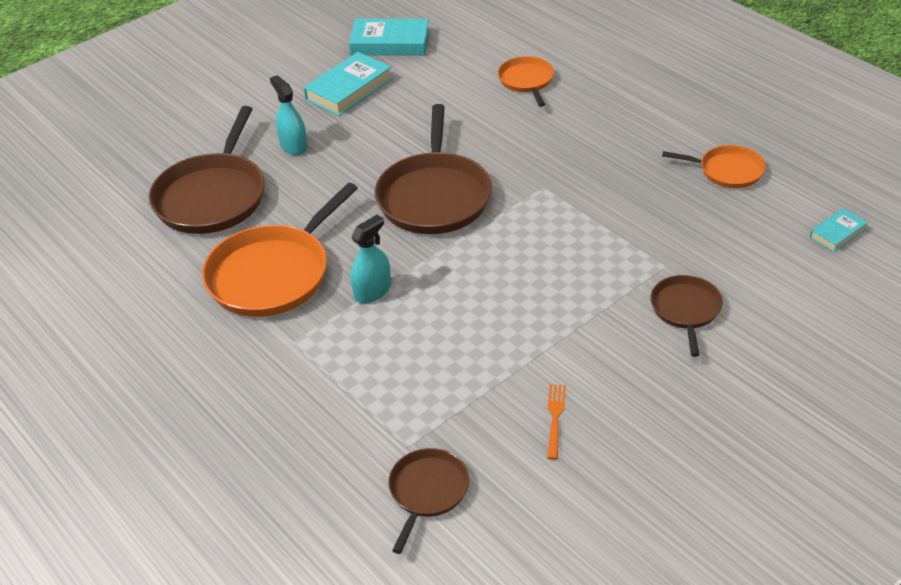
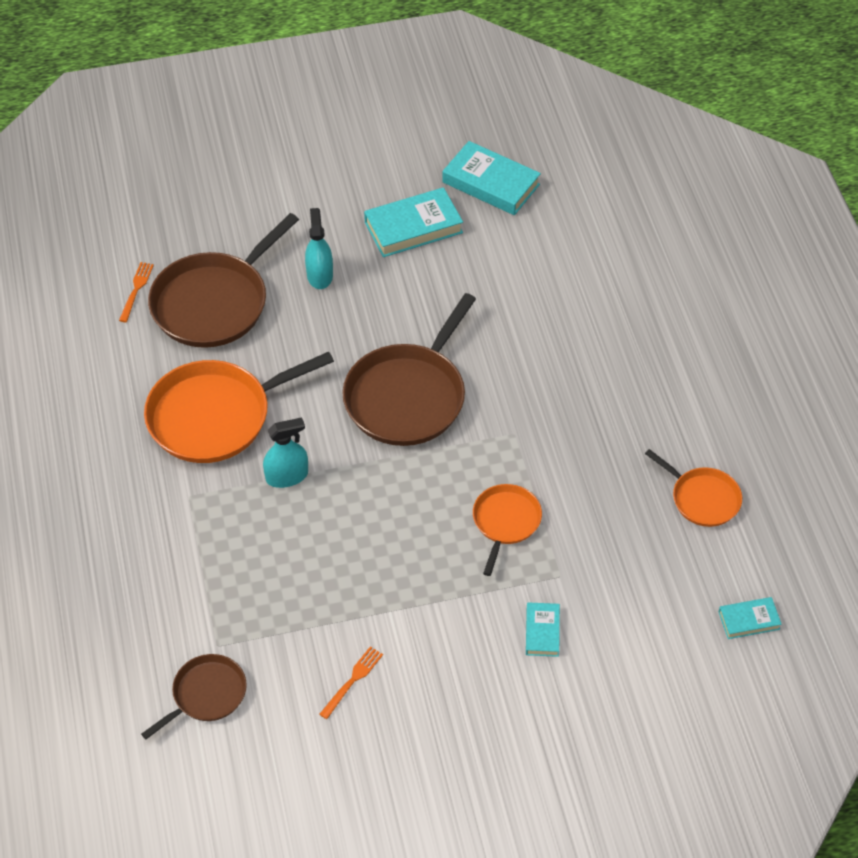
camera: 25 degrees right, 10 degrees up
(132, 213) = (136, 289): none -> orange fork
(526, 81) = (590, 295): orange pan -> orange pan (505, 522)
(686, 310) = (542, 632): brown pan -> turquoise book

